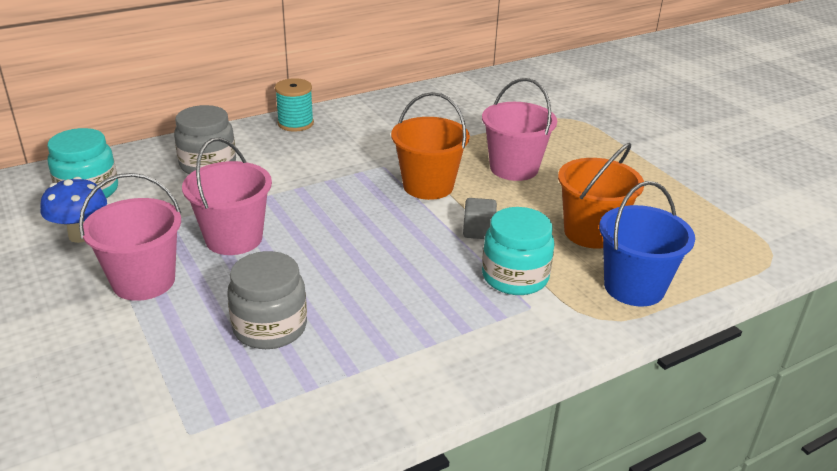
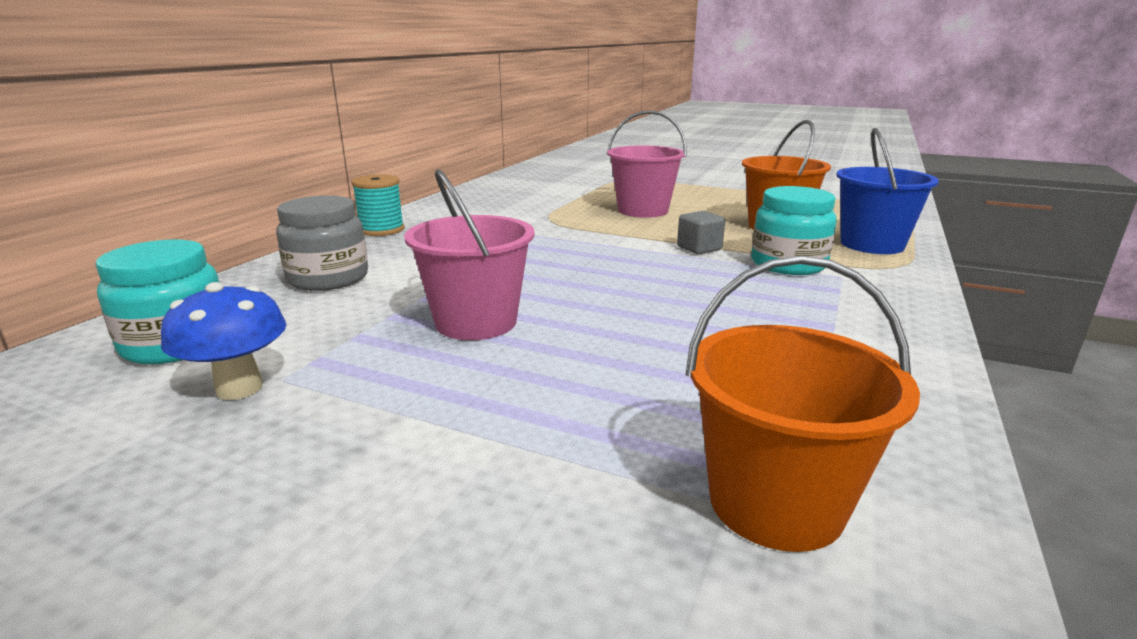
camera: 35 degrees left, 10 degrees down
(144, 281) = (426, 397): pink bucket -> none
(270, 327) = (668, 375): grey jar -> none
(428, 186) = (598, 235): orange bucket -> orange bucket (775, 503)

